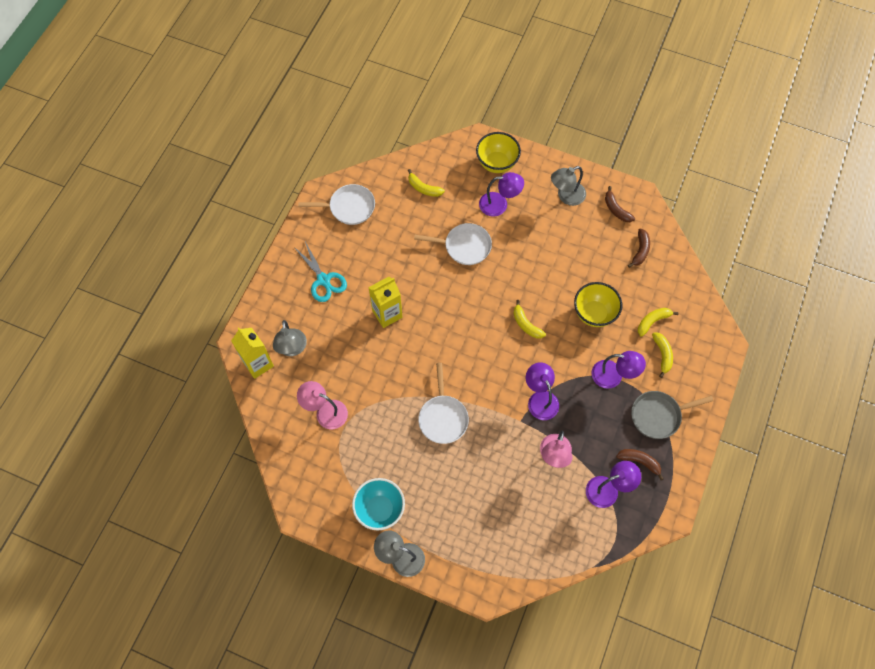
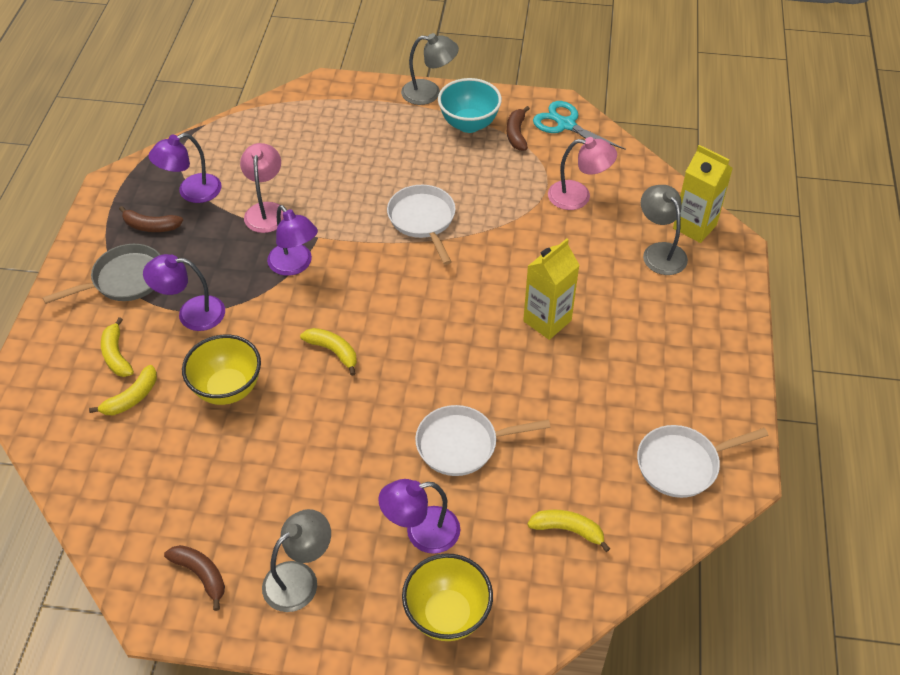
camera: 165 degrees right, 15 degrees down
(323, 280) = (664, 345): turquoise scissors -> turquoise scissors (566, 125)
(640, 251) = (153, 507): brown banana -> brown banana (516, 134)

